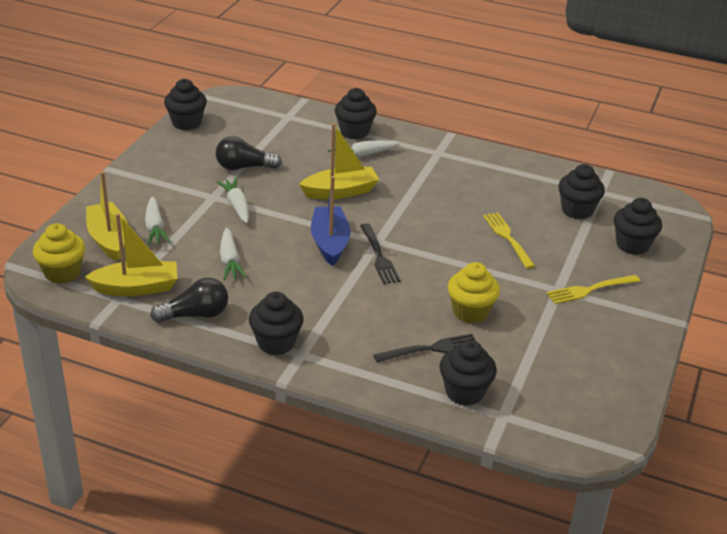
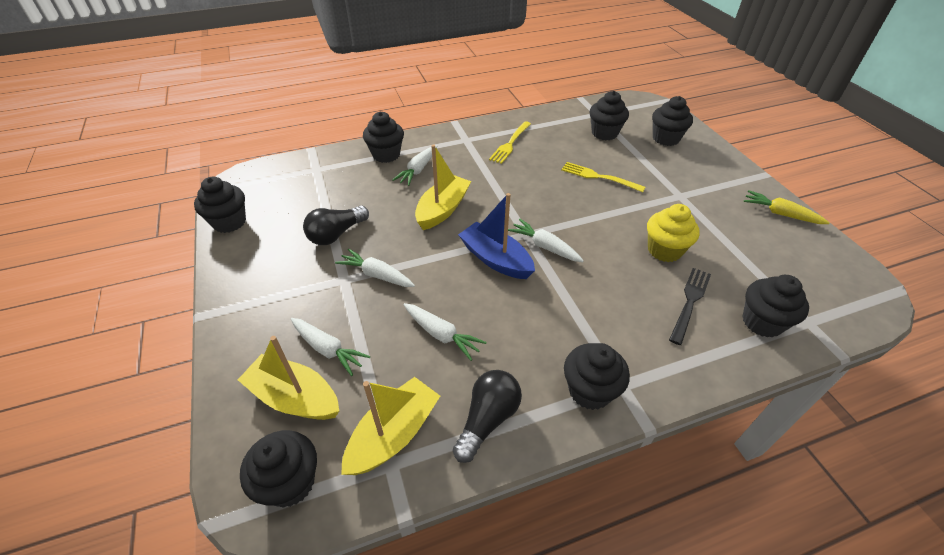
camera: 40 degrees left, 10 degrees up
(62, 273) = (290, 482): yellow cupcake -> black cupcake
(379, 256) = (545, 246): black fork -> white carrot
(590, 289) = (695, 183): yellow fork -> yellow fork (510, 143)
(629, 352) = (780, 214): none -> yellow carrot

